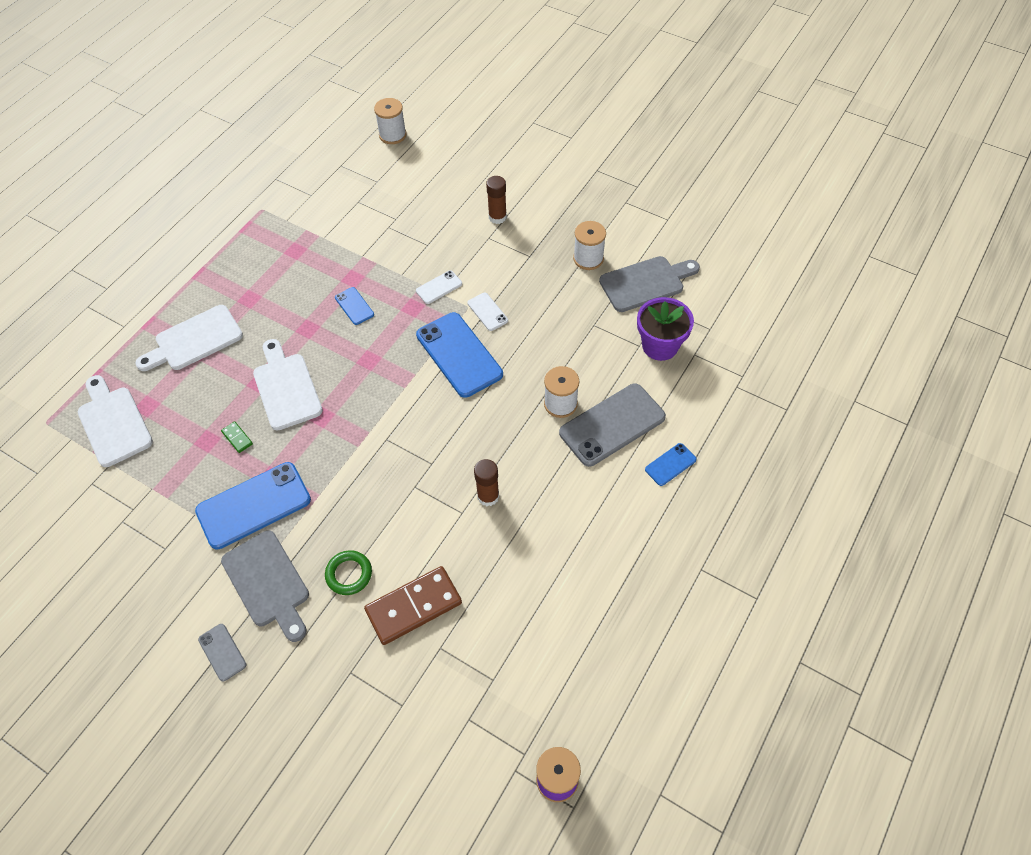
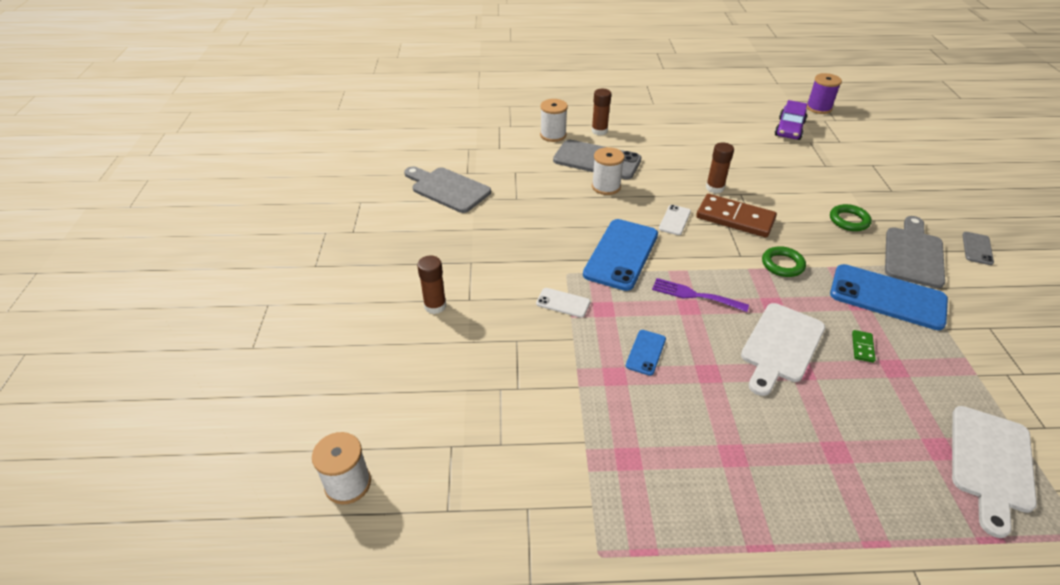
camera: 125 degrees left, 15 degrees down
(194, 340) = (834, 467): white cutting board -> none
(350, 461) = (782, 264): none -> green ring
(375, 372) = (694, 295): none -> purple fork
(414, 607) = (822, 185): brown domino -> brown domino (735, 218)
(487, 312) = (560, 259): white phone -> white phone (674, 220)
(536, 683) = (789, 129): none -> purple car
(588, 258) = (445, 227): white spool -> white spool (553, 135)
(660, 346) = (506, 163): purple flower pot -> none
(670, 464) = (599, 131): blue phone -> brown glue stick

